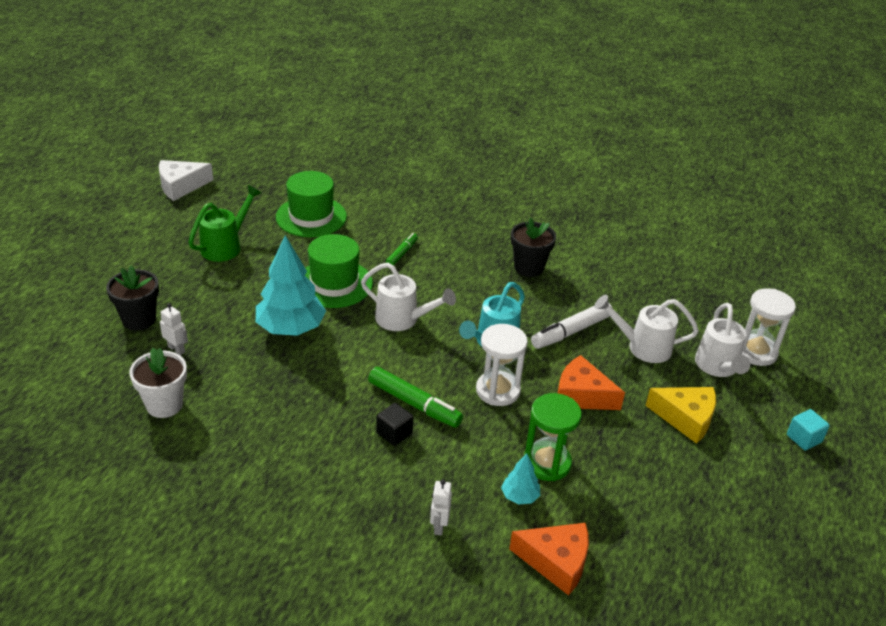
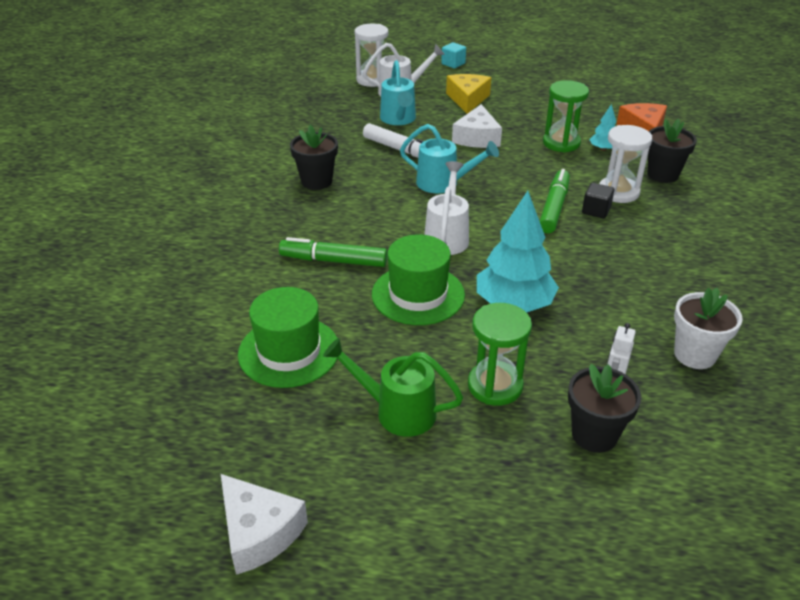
camera: 105 degrees left, 0 degrees up
(215, 291) = (495, 386): none -> green hourglass
(402, 253) = (333, 260): green marker -> green marker, size x1.67
(439, 526) = (662, 174): white robot -> black flower pot
(498, 390) = (503, 172): white hourglass -> white hourglass (618, 192)
(582, 395) = (477, 138): orange cheese -> white cheese
(642, 347) = (398, 119): white watering can -> turquoise watering can

